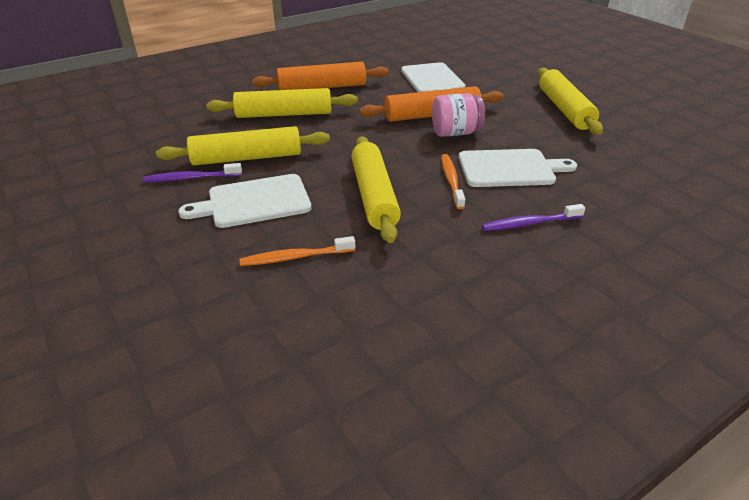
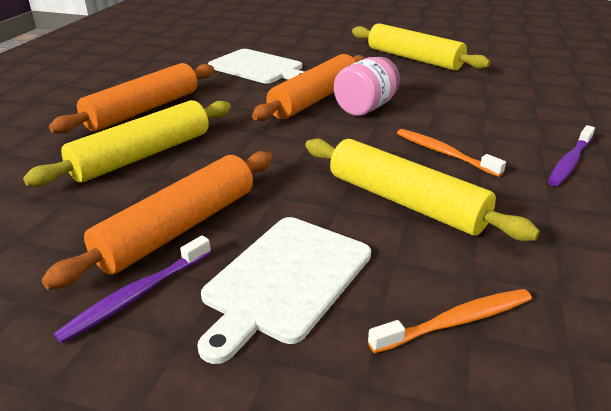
camera: 40 degrees left, 5 degrees down
(247, 158) = (179, 228): yellow rolling pin -> orange rolling pin
(295, 257) = (456, 322): orange toothbrush -> orange toothbrush turned 150 degrees counterclockwise
(510, 168) = (467, 121): white cutting board -> none

